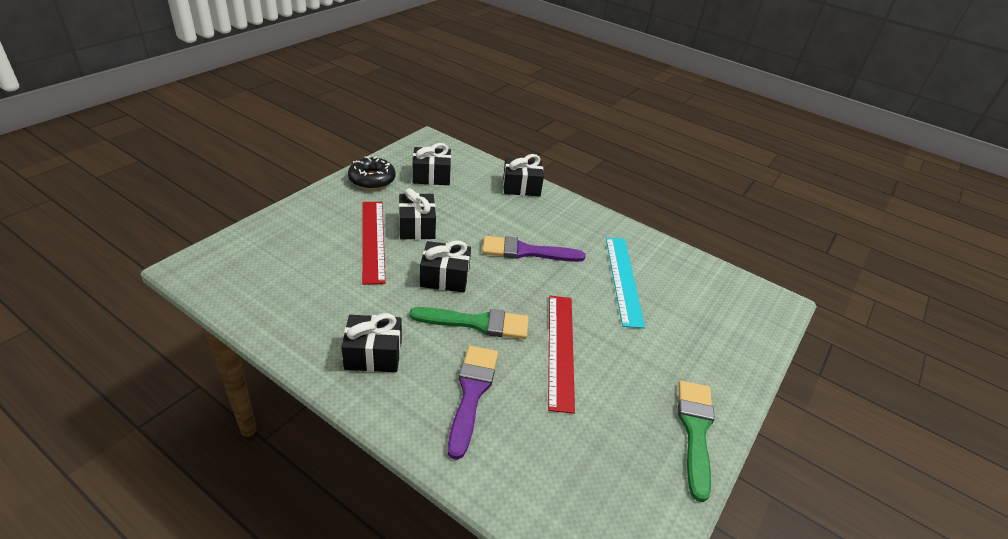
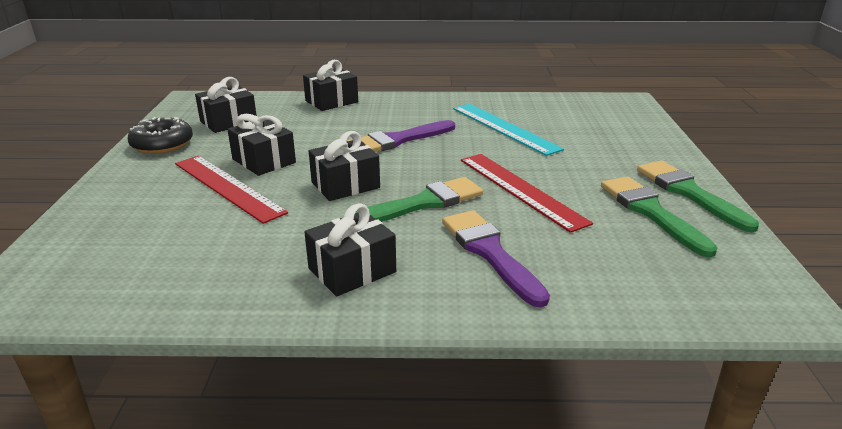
camera: 30 degrees left, 10 degrees down
(636, 430) = (651, 212): none -> green brush

